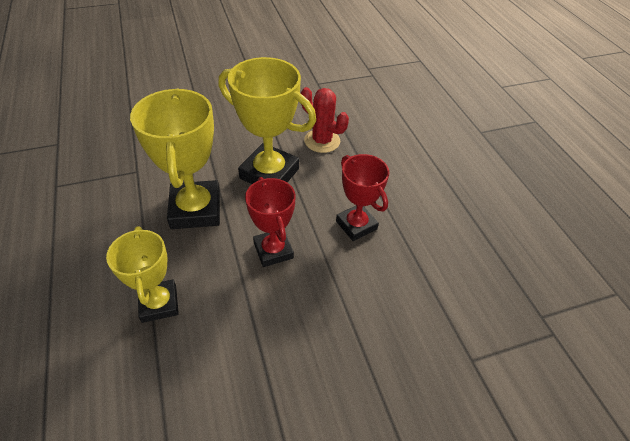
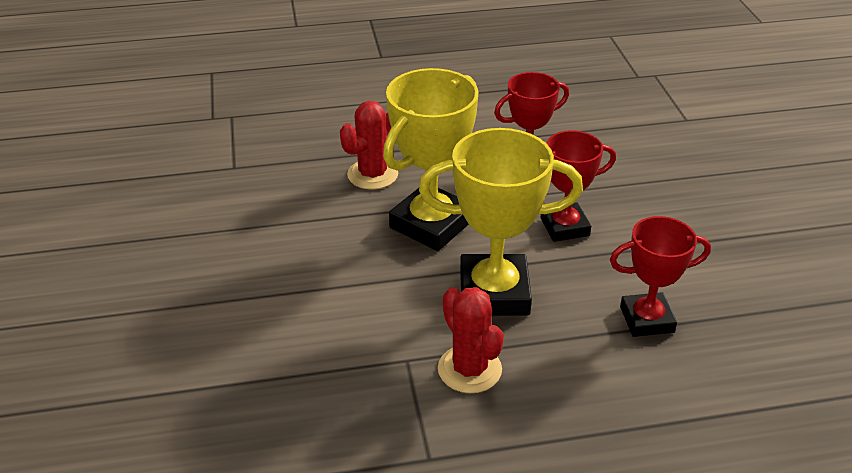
camera: 80 degrees left, 10 degrees down
(123, 200) = (469, 369): none -> red cactus
(159, 303) = (647, 319): yellow trophy -> red trophy

